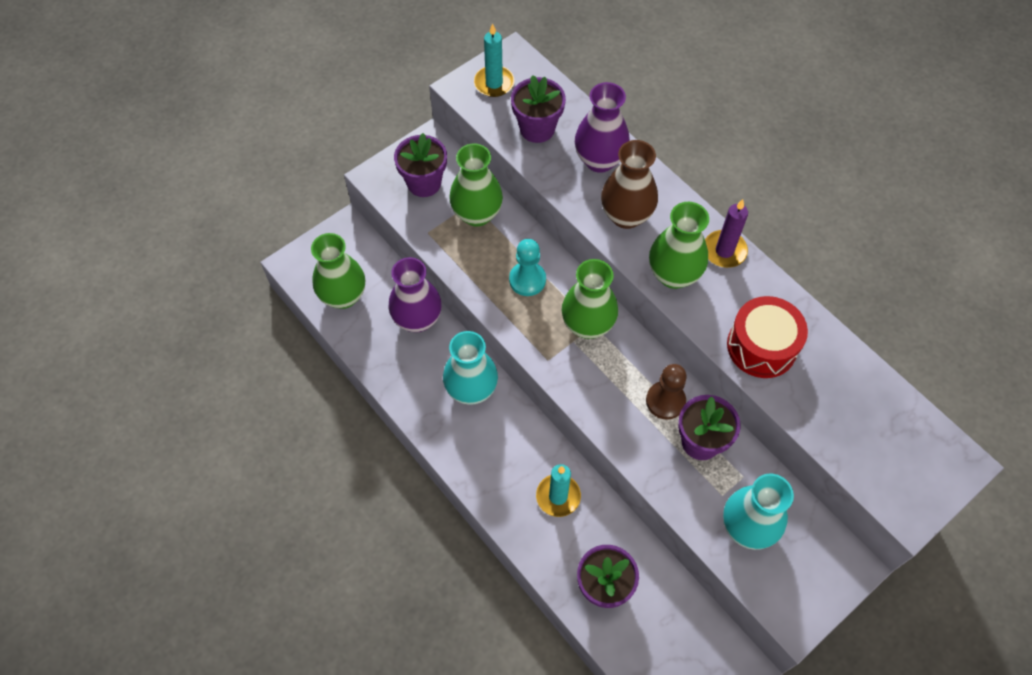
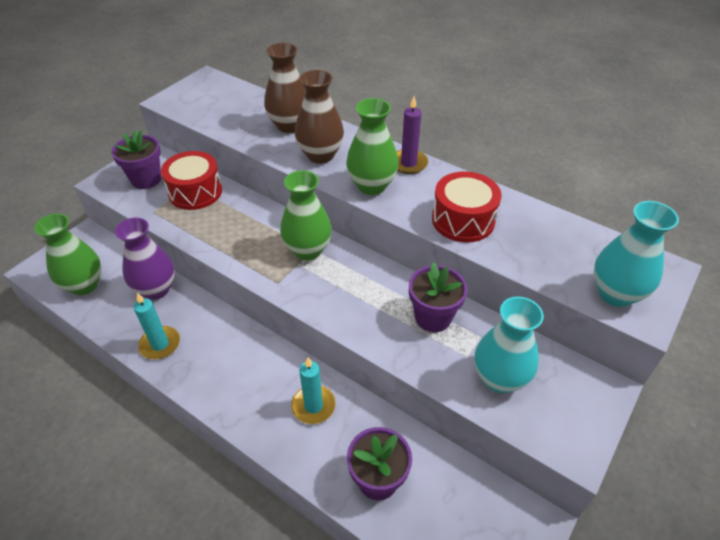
camera: 15 degrees left, 15 degrees down
(471, 389) = (214, 334): turquoise vase -> turquoise vase (615, 294)
(477, 214) = (195, 192): green vase -> red drum
(494, 83) = (193, 94): turquoise candle -> turquoise candle (160, 344)
(527, 280) = (247, 228): turquoise pawn -> none
(537, 129) = (233, 115): purple flower pot -> none
(599, 160) = (289, 125): purple vase -> brown vase
(665, 401) = (392, 292): brown pawn -> none

